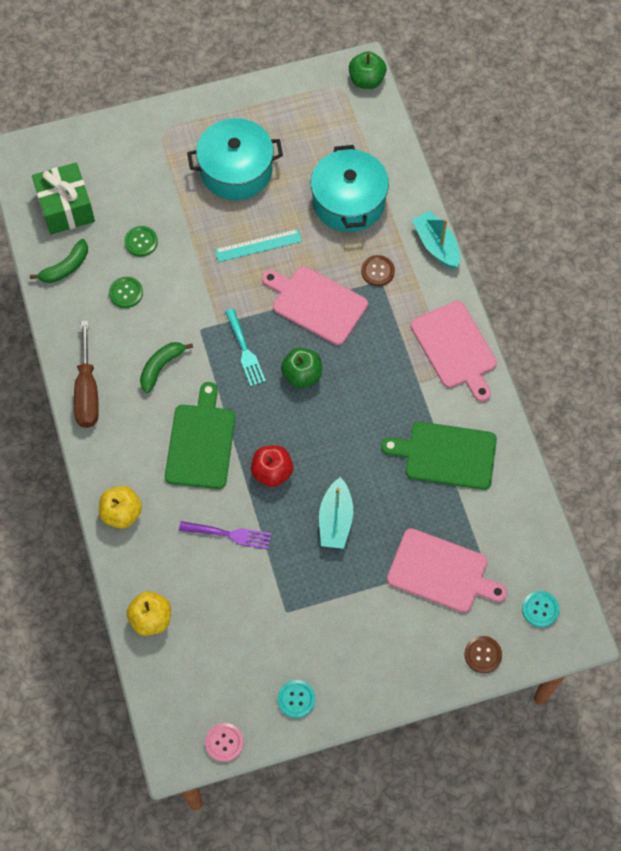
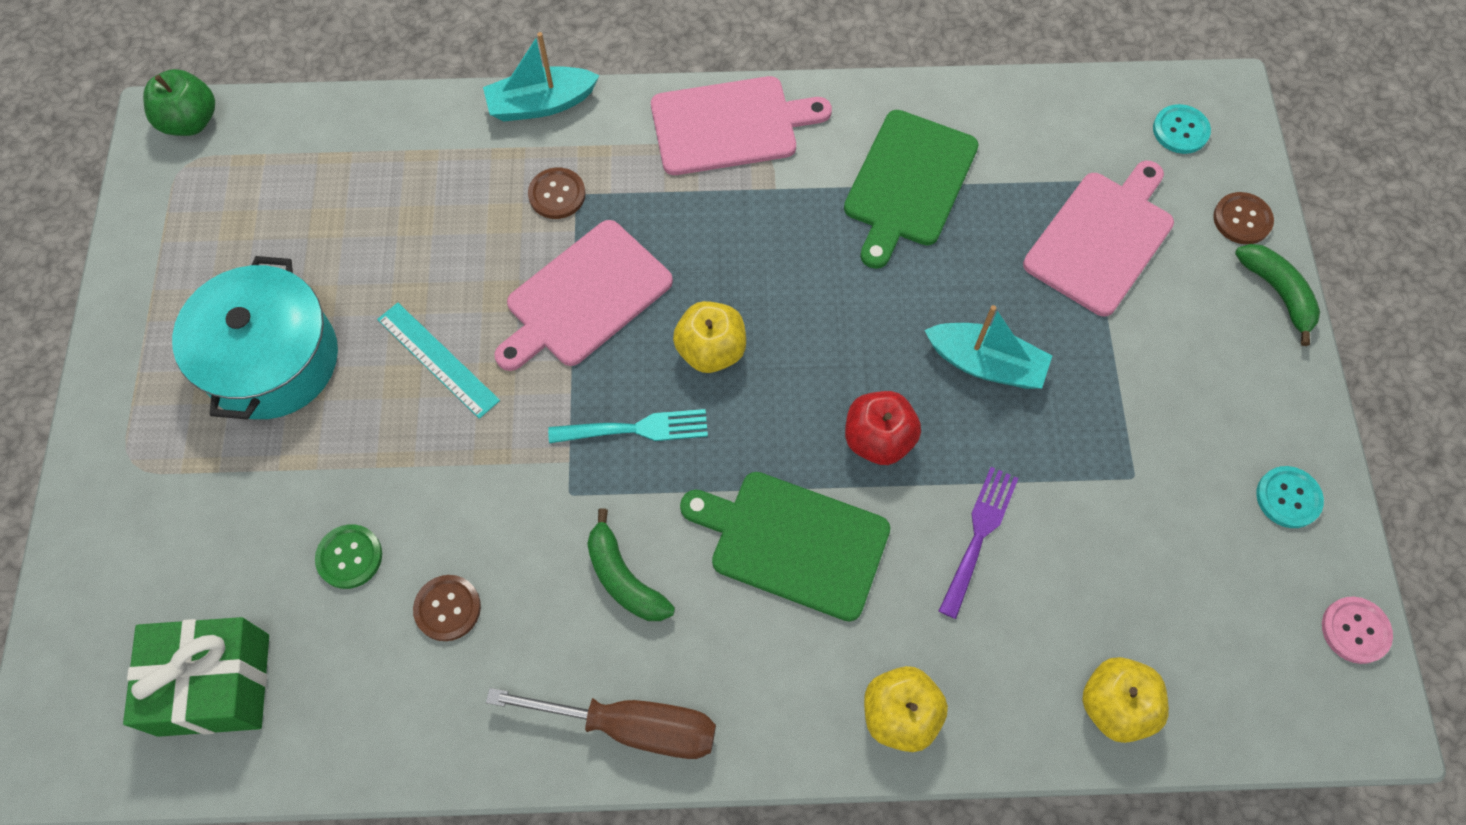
camera: 75 degrees left, 0 degrees up
(65, 267) = (348, 713): green banana -> green banana (1278, 293)
(126, 293) = (447, 608): green button -> brown button
(258, 245) = (437, 360): turquoise ruler -> turquoise ruler turned 45 degrees counterclockwise
(302, 375) = (711, 351): green apple -> yellow apple
(348, 202) = (410, 203): turquoise pot -> none

